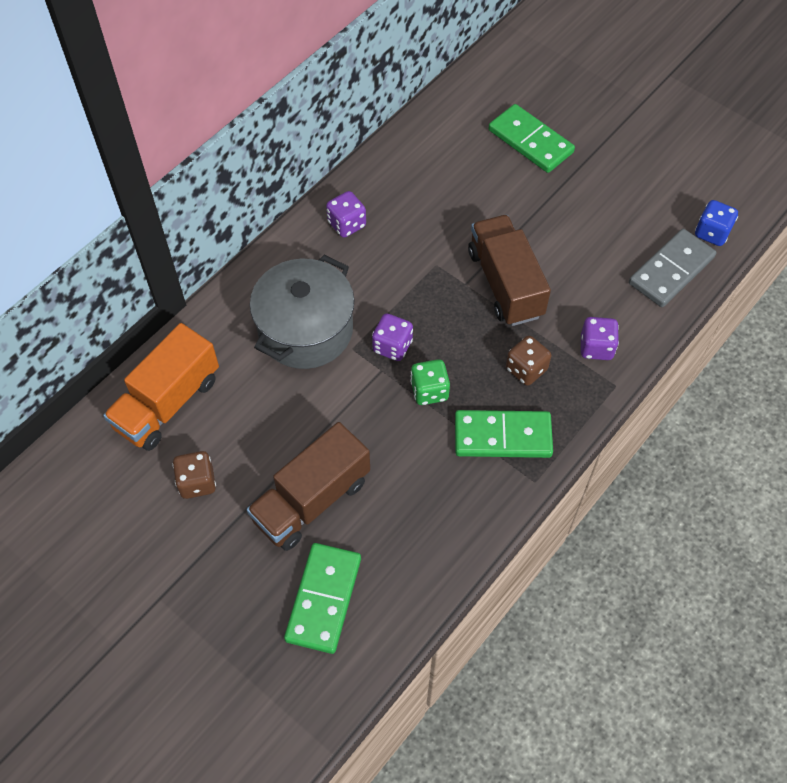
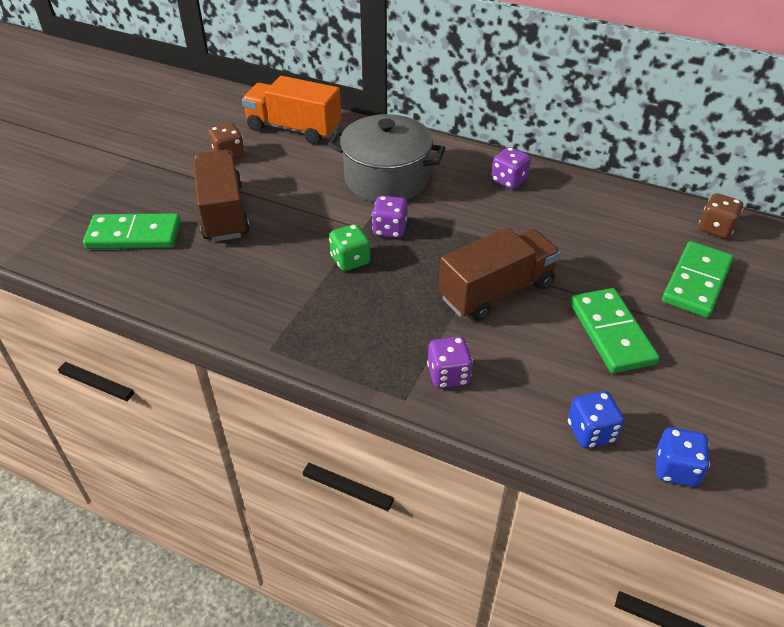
camera: 75 degrees right, 15 degrees down
(312, 500) = (223, 212): brown truck -> brown truck turned 45 degrees clockwise
(502, 436) = (314, 317): green domino -> green domino (611, 333)
(526, 369) = (398, 322): brown dice -> brown dice (715, 228)
(671, 270) = (591, 432): grey domino -> blue dice

